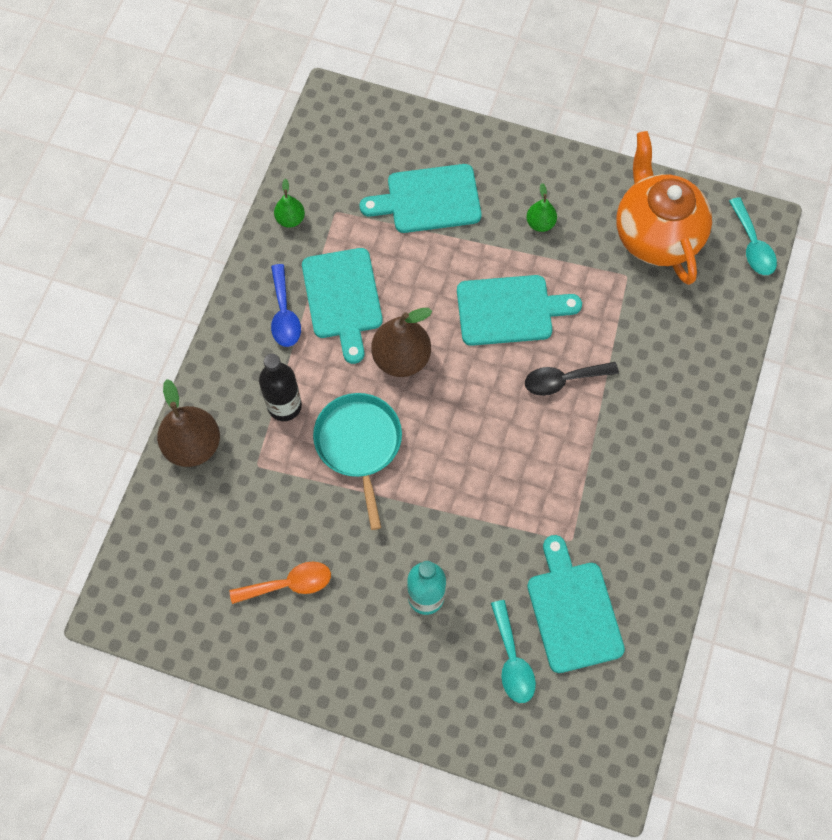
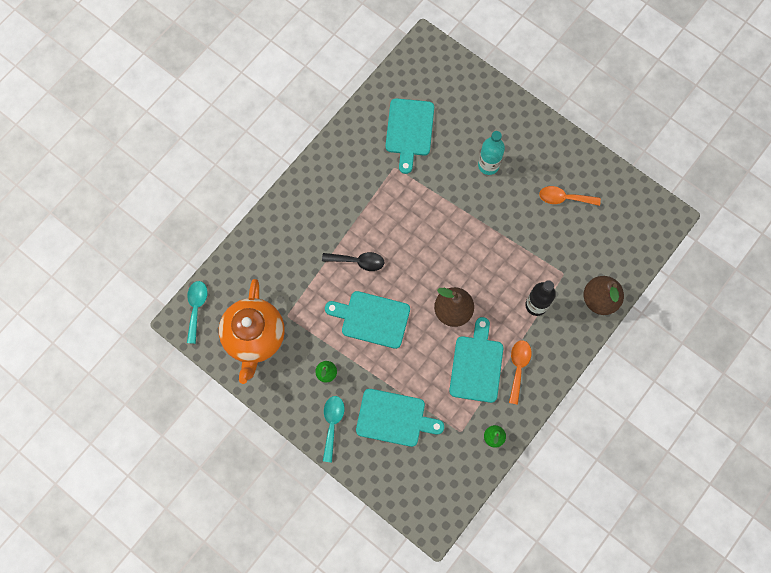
camera: 160 degrees left, 5 degrees up
(284, 314) = (518, 367): blue spoon -> orange spoon
(359, 444) = (497, 265): turquoise pan -> none
(512, 660) = (453, 117): turquoise spoon -> turquoise spoon (332, 424)

